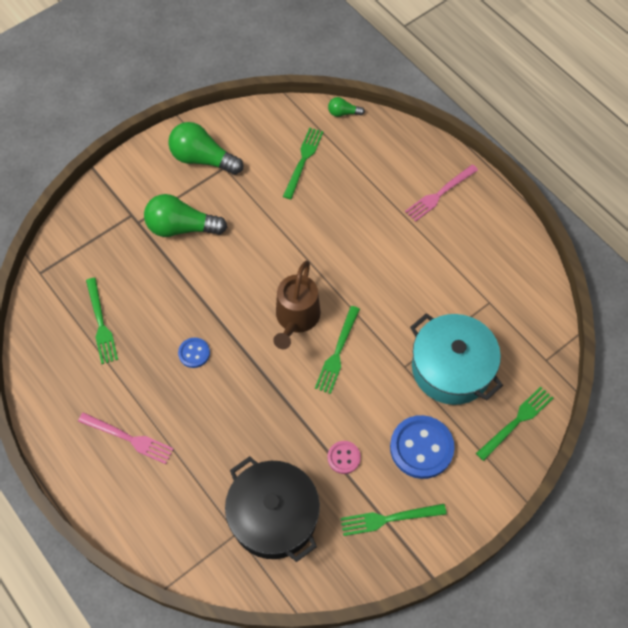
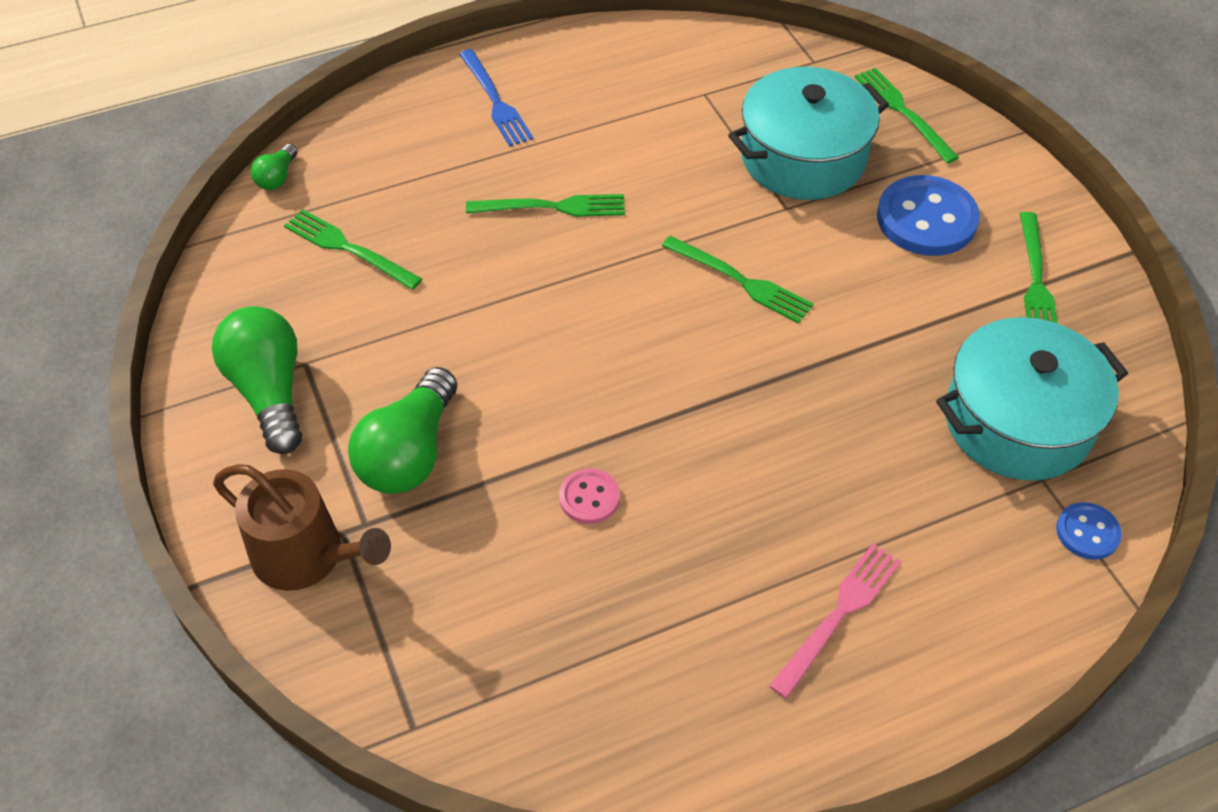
camera: 75 degrees left, 10 degrees down
(101, 324) = (577, 626): green fork -> green fork (552, 207)
(194, 353) = (687, 480): blue button -> blue button (1087, 532)
(203, 159) = (269, 392): green light bulb -> green light bulb turned 120 degrees clockwise
(274, 516) = (1017, 421): black pot -> turquoise pot
(296, 318) = (661, 320): brown watering can -> brown watering can (306, 556)
(344, 458) = (928, 312): pink button -> pink button (589, 498)
(439, 194) = (495, 101): pink fork -> blue fork

